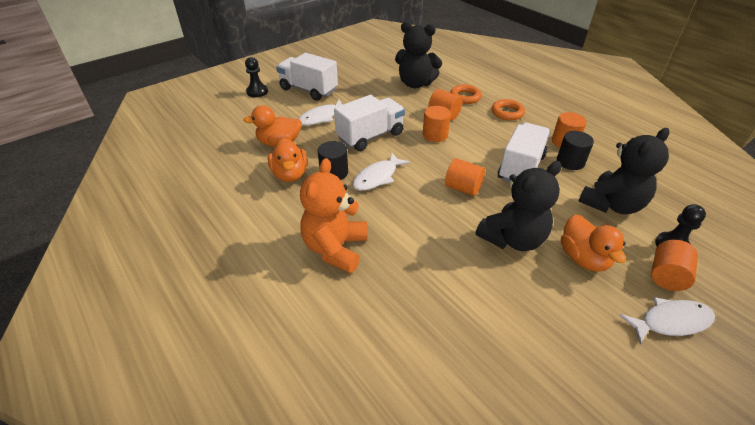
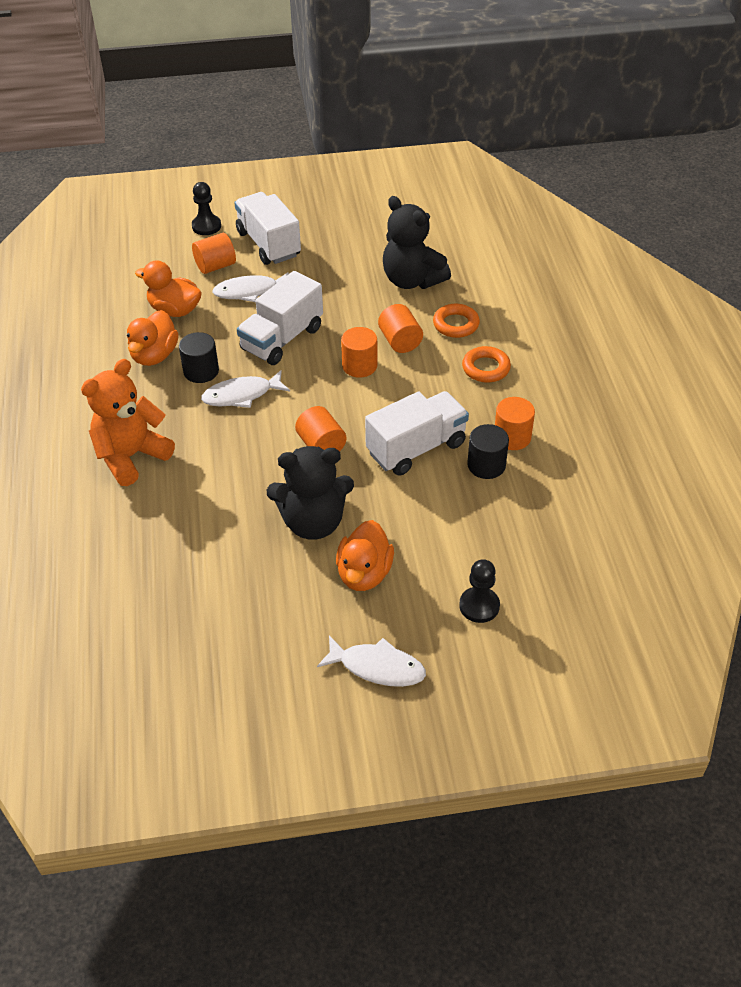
camera: 30 degrees right, 5 degrees up
(370, 136) = (282, 339): white truck -> white truck turned 135 degrees clockwise
(612, 204) = (470, 534): black teddy bear -> none
(666, 276) = (430, 629): orange cylinder -> orange cylinder (215, 266)

